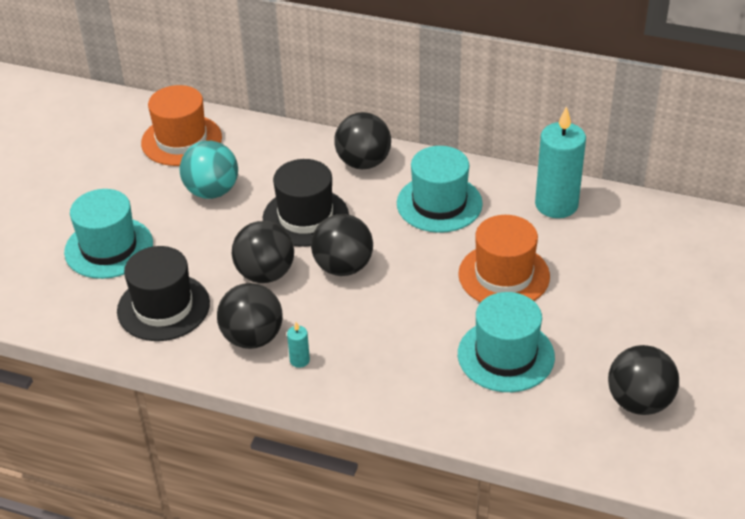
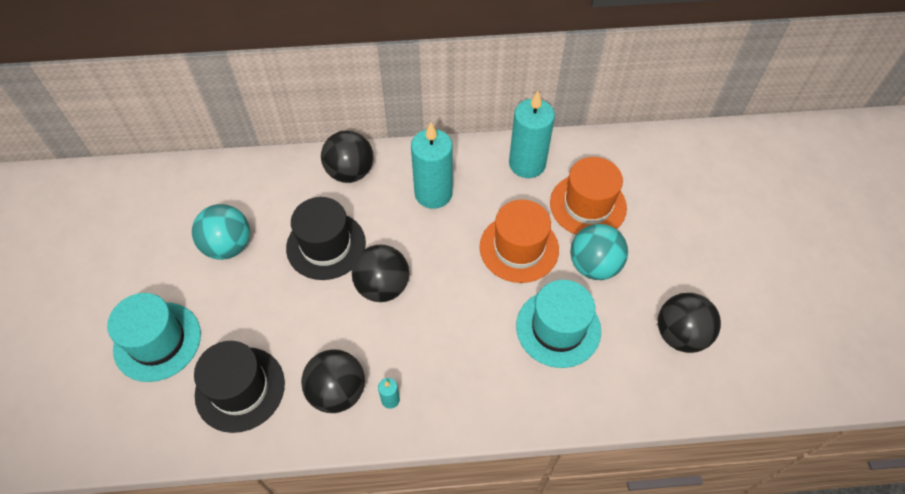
camera: 25 degrees left, 15 degrees up
(181, 140) = (175, 199): orange hat -> orange hat (588, 205)
(265, 274) = (317, 318): black ball -> none
(439, 203) = (433, 193): turquoise hat -> turquoise candle
(578, 314) = (594, 265): none -> turquoise ball

